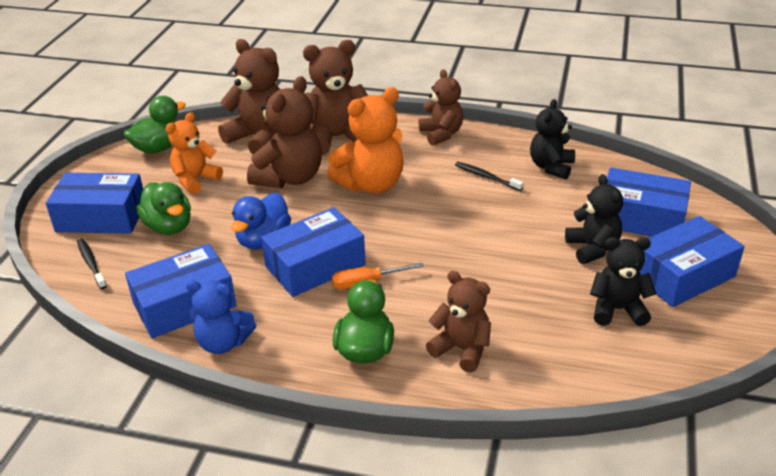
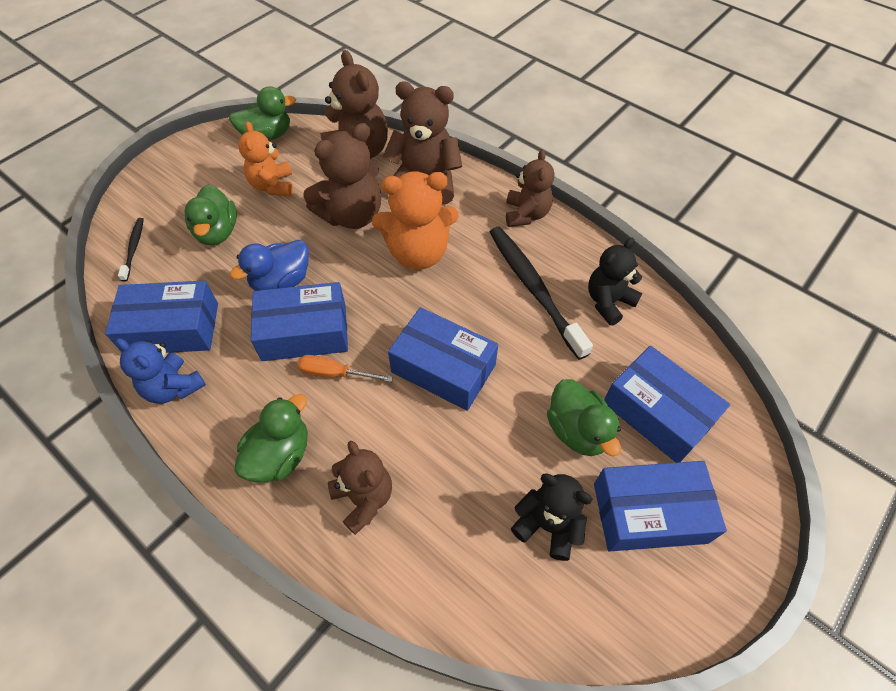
camera: 25 degrees right, 20 degrees up
(101, 217) = (174, 198): blue box -> blue box (443, 368)
(195, 180) = (273, 186): orange teddy bear -> orange teddy bear turned 75 degrees counterclockwise
(486, 177) = (533, 288): black toothbrush -> black toothbrush, size x2.07
(592, 248) = (577, 430): black teddy bear -> green duck

